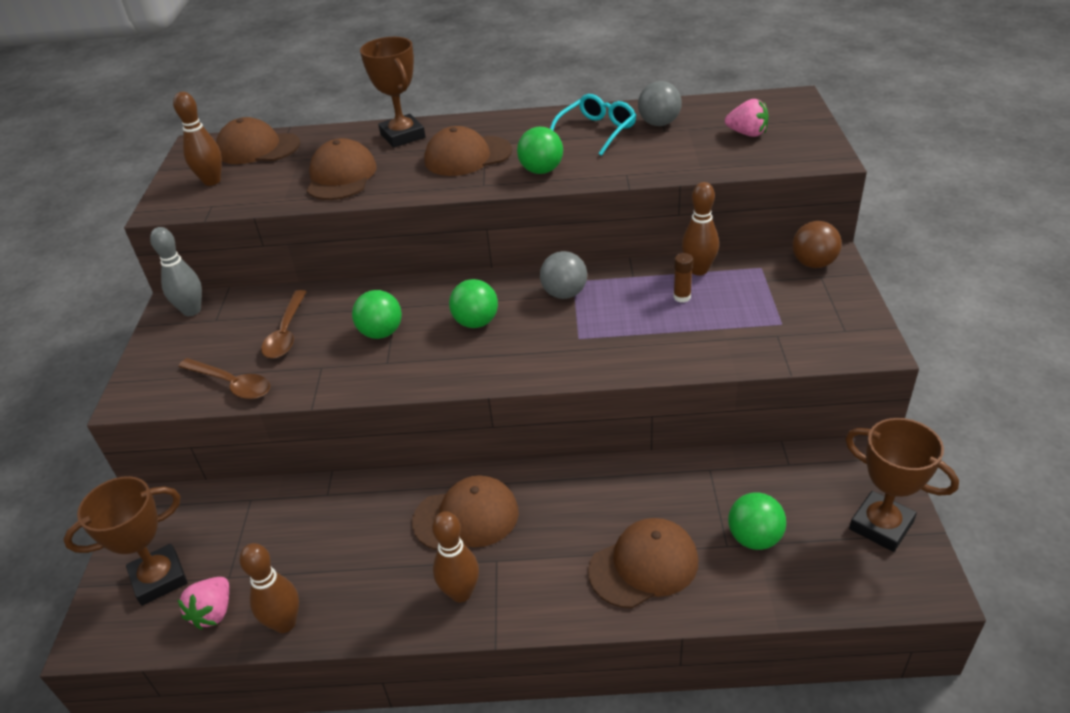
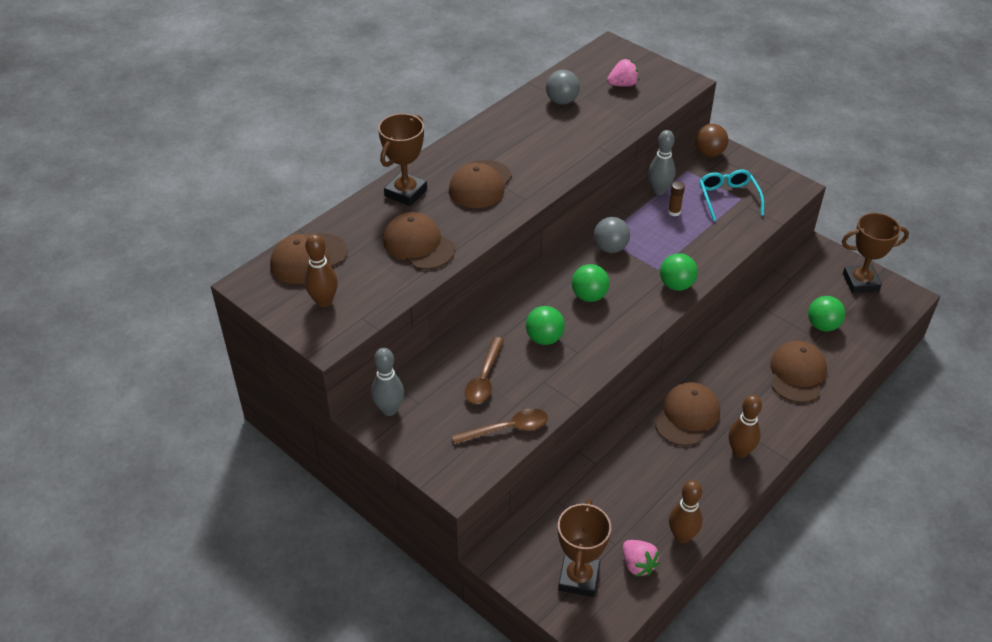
camera: 50 degrees left, 5 degrees up
(286, 333) = (484, 378): brown spoon -> brown spoon turned 60 degrees clockwise
(402, 136) = (406, 193): brown trophy -> brown trophy turned 75 degrees counterclockwise
(541, 171) = (545, 170): green ball -> green ball (676, 285)
(596, 131) = (533, 125): turquoise glasses -> turquoise glasses (728, 198)
(698, 270) = (659, 190): brown bowling pin -> grey bowling pin

